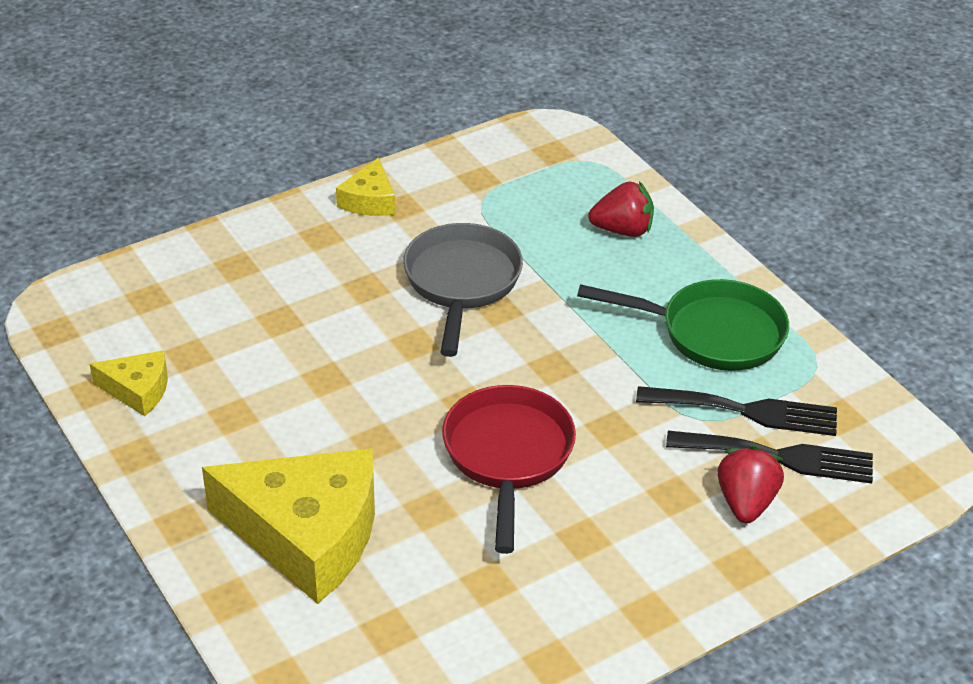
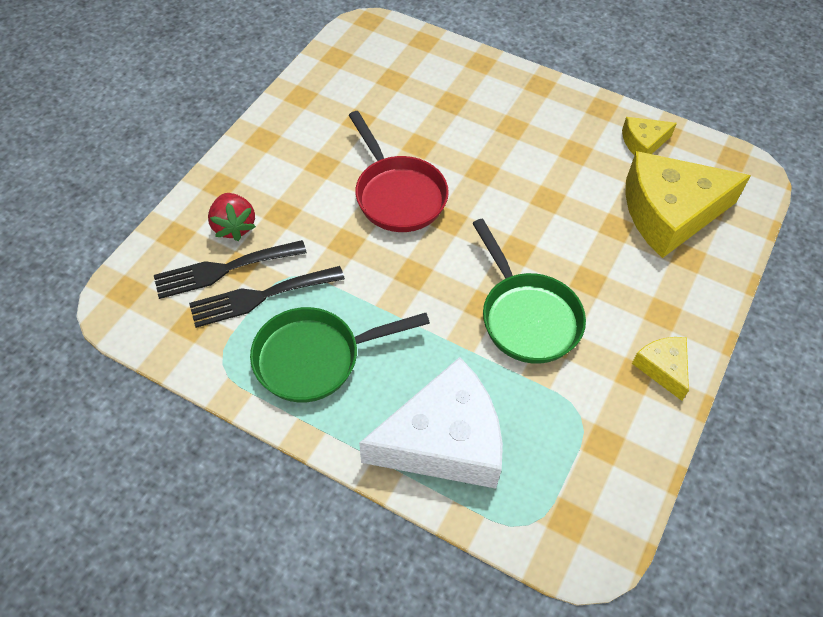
camera: 150 degrees right, 15 degrees up
(307, 535) = (471, 105): yellow cheese -> yellow cheese (669, 213)
(461, 283) = (526, 317): grey pan -> green pan
(623, 230) = (444, 440): red strawberry -> white cheese

